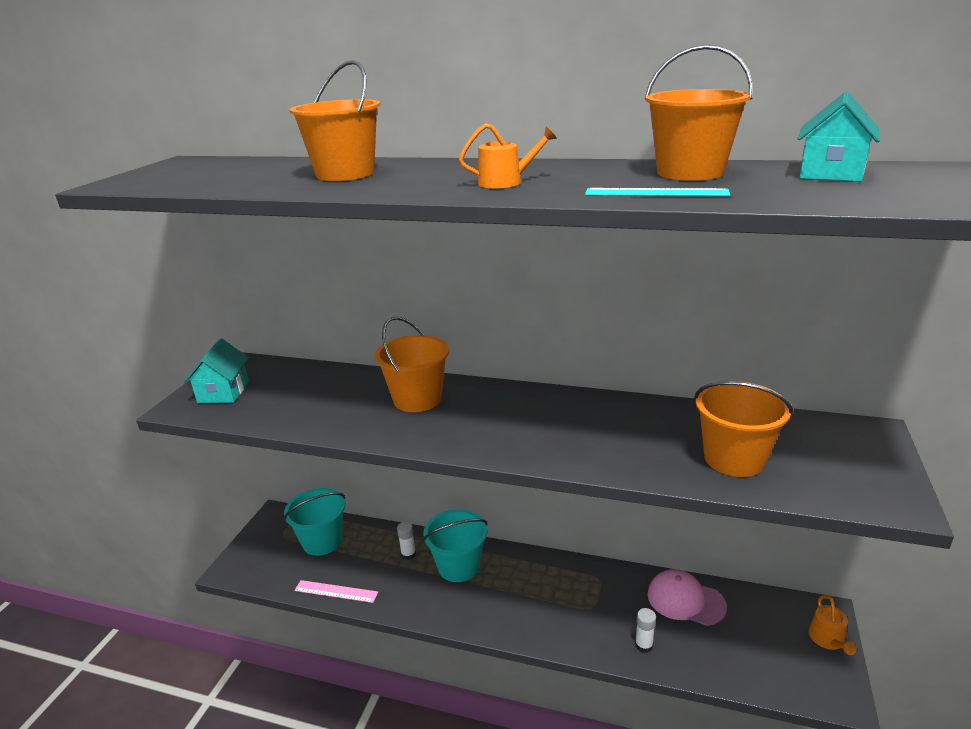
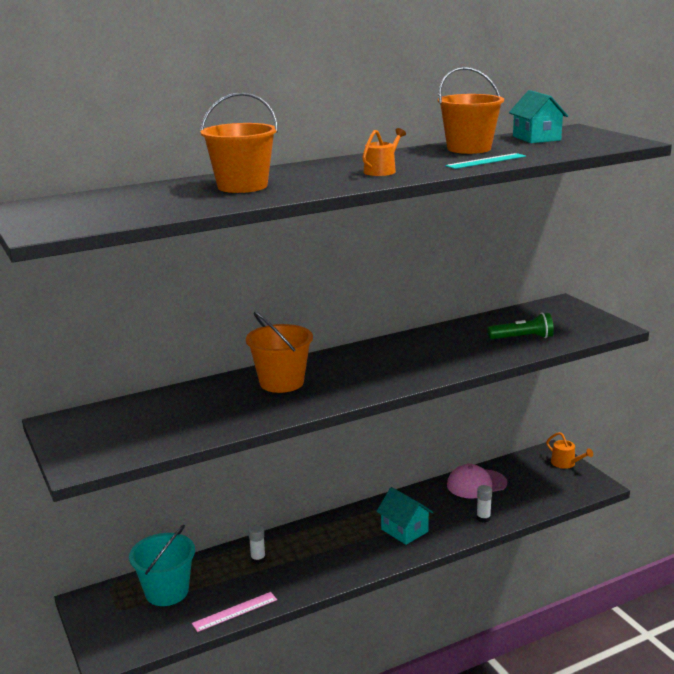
camera: 45 degrees left, 5 degrees down
(223, 392) = (98, 441): turquoise house -> turquoise house (404, 530)
(458, 566) = (308, 545): turquoise bucket -> none
(734, 459) = (522, 338): orange bucket -> green flashlight

